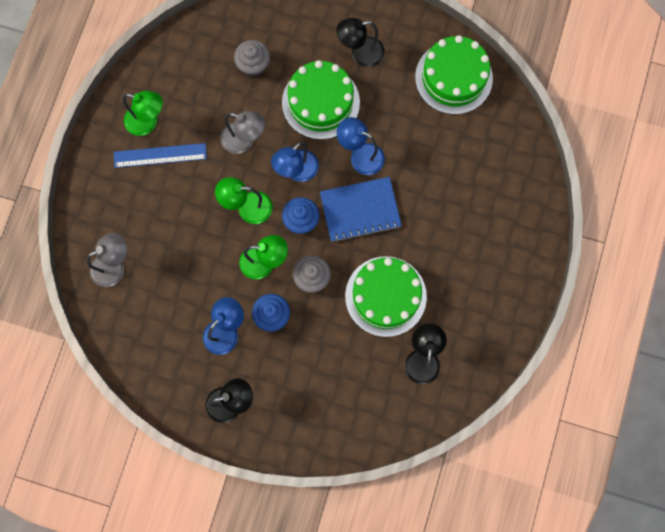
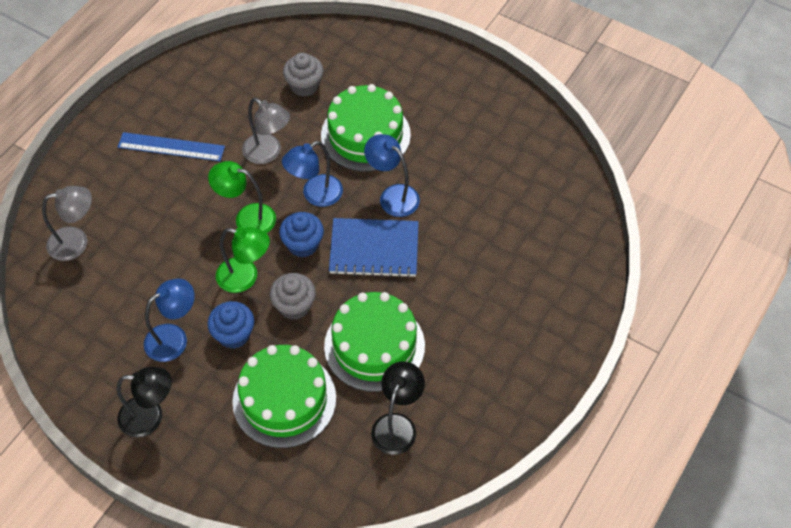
camera: 15 degrees right, 20 degrees down
(148, 122) = (171, 113): green lamp -> none
(360, 54) = (425, 99): black lamp -> none
(453, 78) = (522, 143): green cake -> green cake (284, 399)

